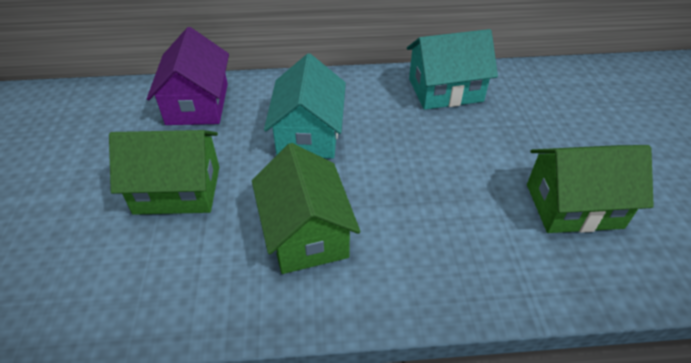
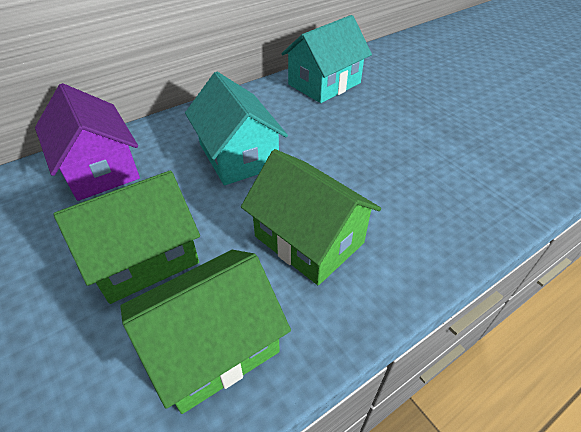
camera: 30 degrees left, 0 degrees up
(573, 206) = (485, 133): green house -> green house (213, 346)

